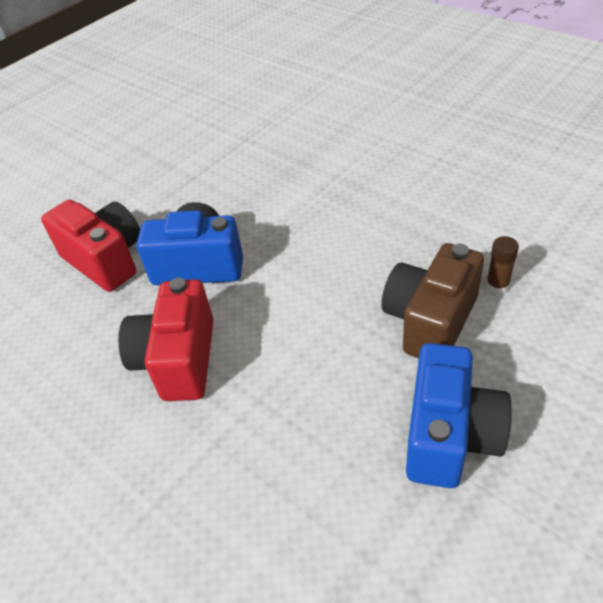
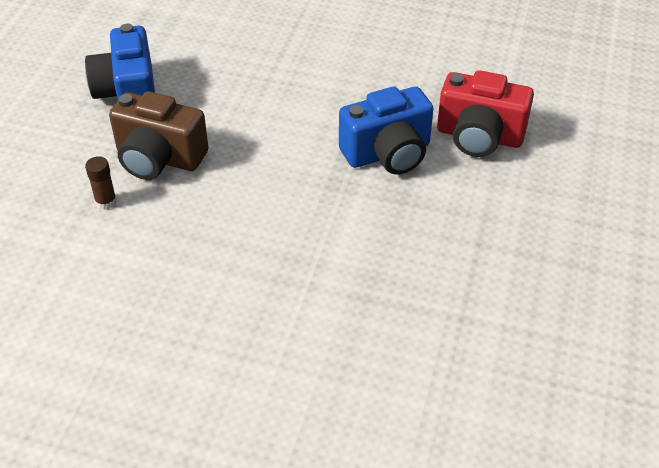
camera: 150 degrees right, 0 degrees up
(178, 360) = (345, 85): red camera -> none
(430, 321) = (159, 158): brown camera -> brown camera turned 105 degrees clockwise

